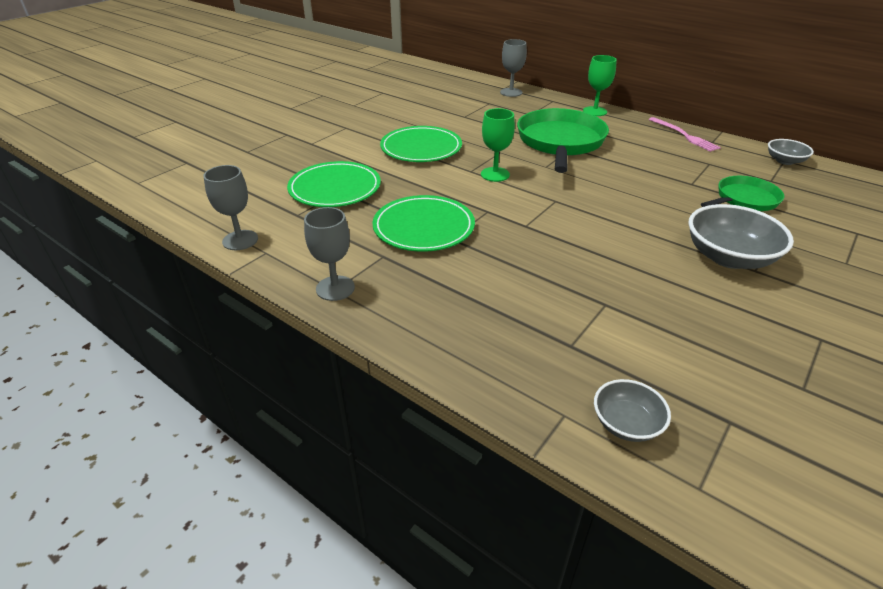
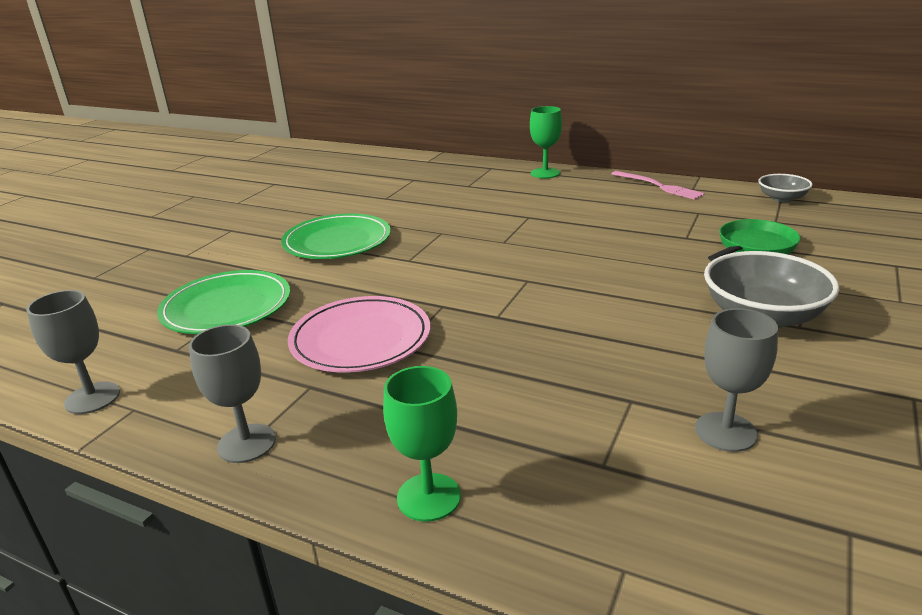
camera: 10 degrees left, 10 degrees down
(423, 227) = (360, 339): green plate -> pink plate
(495, 174) = (441, 260): green goblet -> green goblet (429, 497)
(511, 92) = (438, 165): grey goblet -> grey goblet (725, 432)
(560, 142) = (514, 212): green pan -> none
(626, 423) = (714, 565): grey bowl -> none

